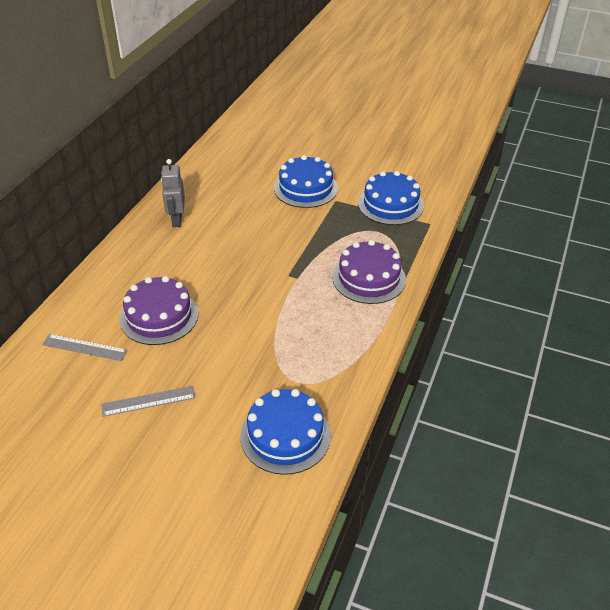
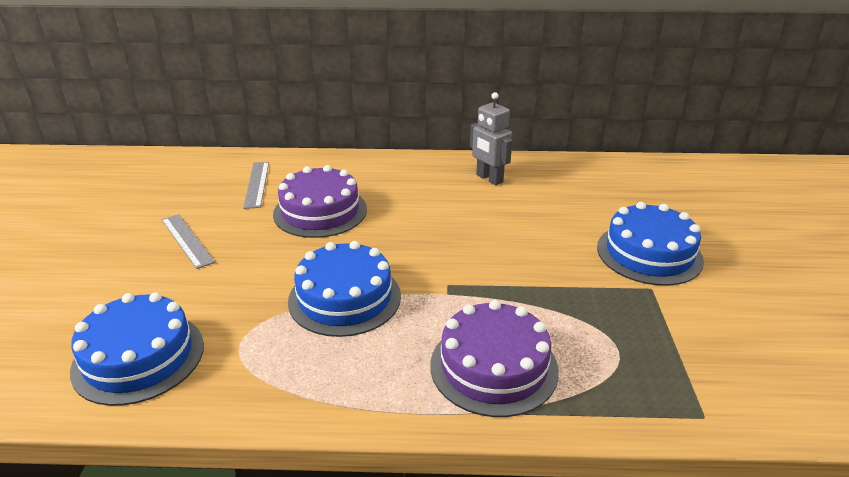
camera: 70 degrees right, 10 degrees down
(176, 220) = (489, 179): grey robot -> grey robot turned 105 degrees counterclockwise
(390, 204) = (705, 351): blue cake -> blue cake (344, 298)

